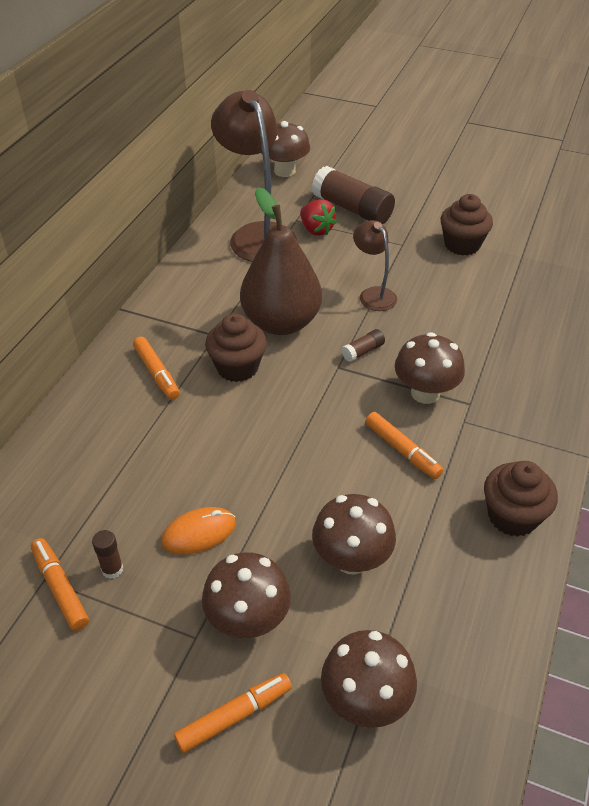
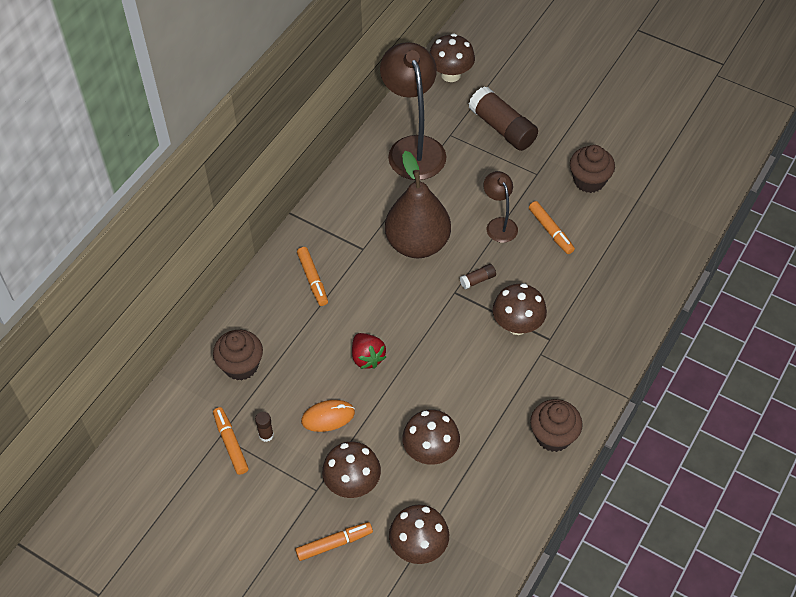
camera: 10 degrees right, 10 degrees up
(237, 367) = (376, 282): brown cupcake -> brown cupcake (241, 365)
(316, 230) = (465, 148): red strawberry -> red strawberry (367, 357)
(402, 450) = (487, 372): orange marker -> orange marker (550, 231)

